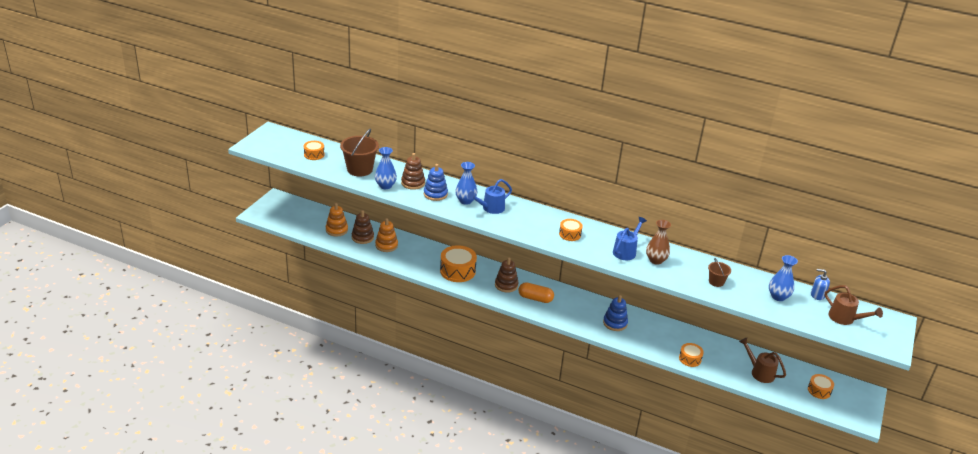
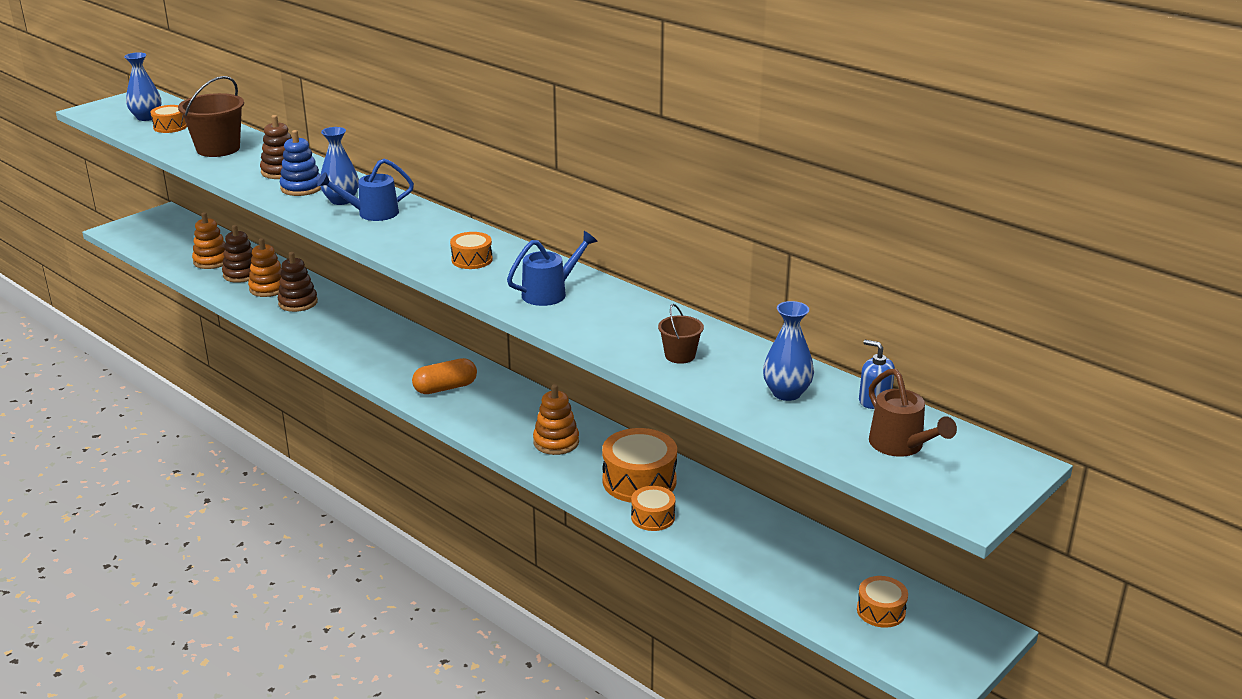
camera: 20 degrees right, 5 degrees down
(385, 186) = (234, 171): blue vase -> blue vase (146, 117)
(457, 271) = (349, 334): orange drum -> orange drum (639, 481)
(506, 285) = (412, 363): brown stacking toy -> brown stacking toy (298, 303)
(535, 298) = (445, 388): orange capsule -> orange capsule turned 60 degrees counterclockwise
(615, 323) = (556, 442): blue stacking toy -> orange stacking toy
(656, 260) = (593, 311): brown vase -> none
(759, 372) = (777, 560): brown watering can -> none

